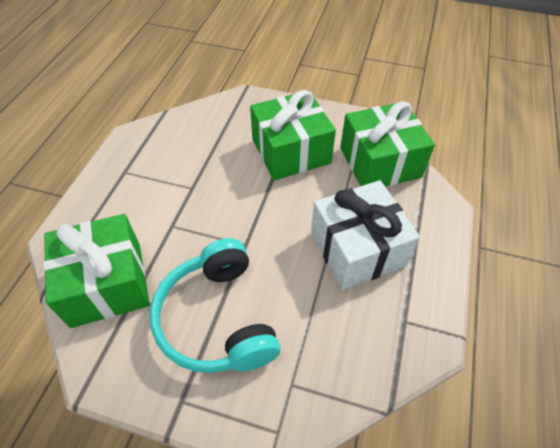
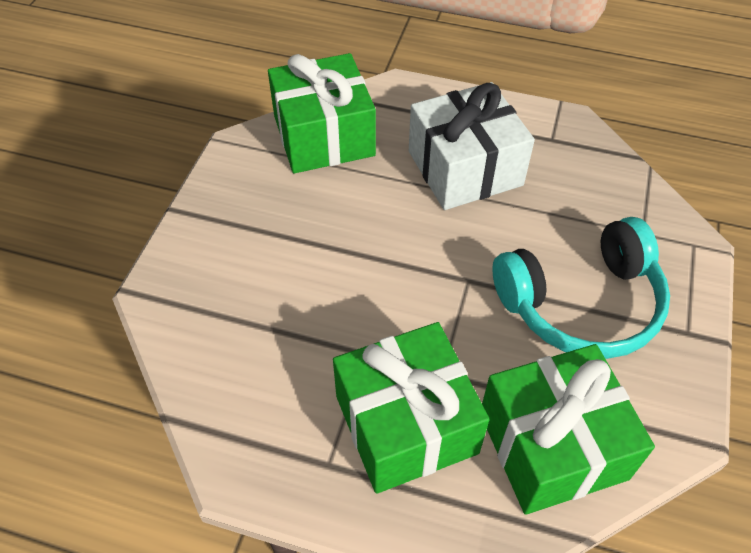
camera: 90 degrees left, 0 degrees up
(291, 151) = (295, 229): green gift -> green gift (406, 424)

